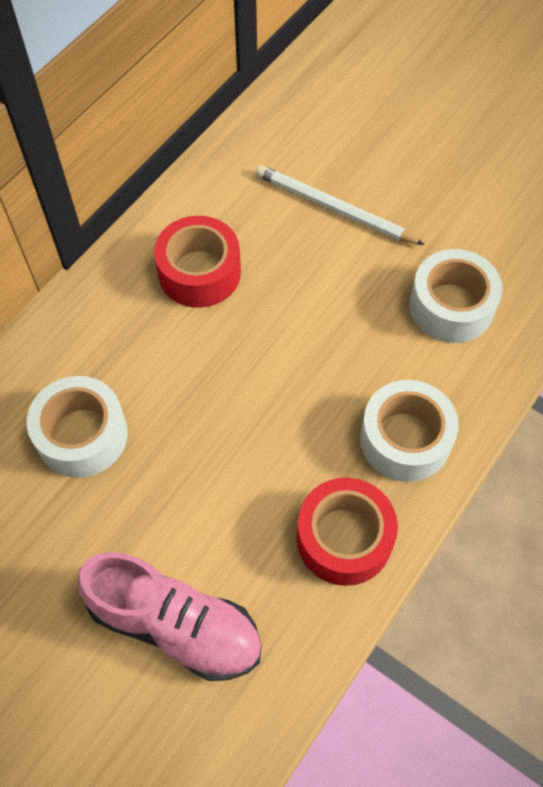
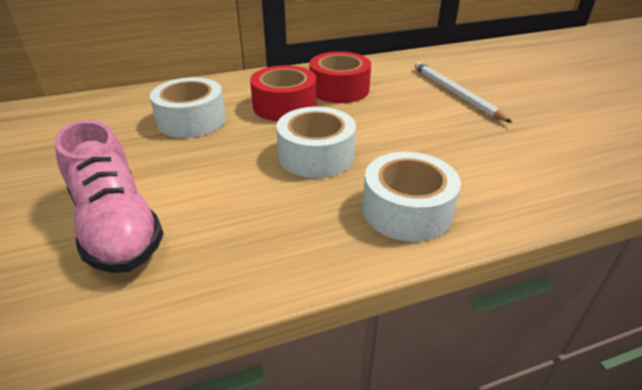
camera: 35 degrees right, 25 degrees down
(344, 538) = (295, 243): red tape -> red tape (284, 106)
(451, 306) = (512, 159): white tape -> white tape (316, 155)

